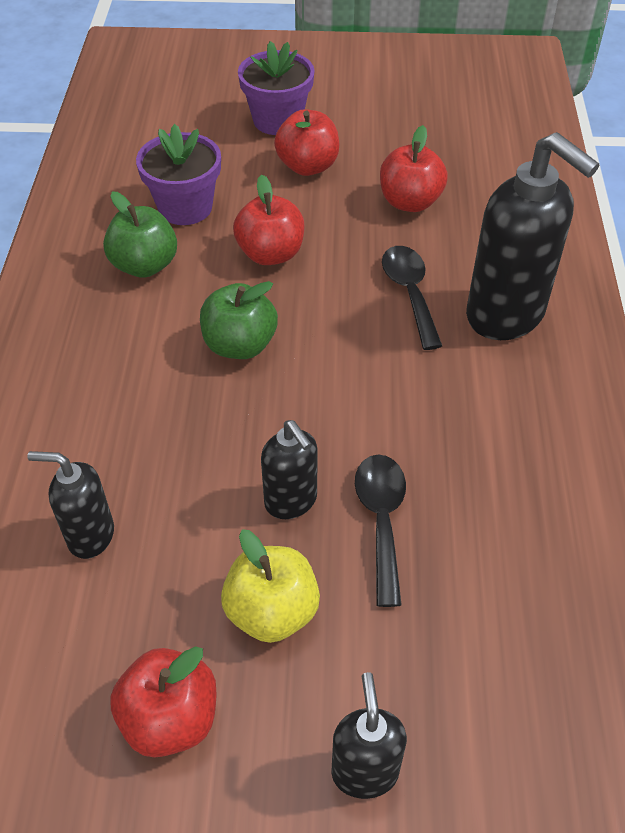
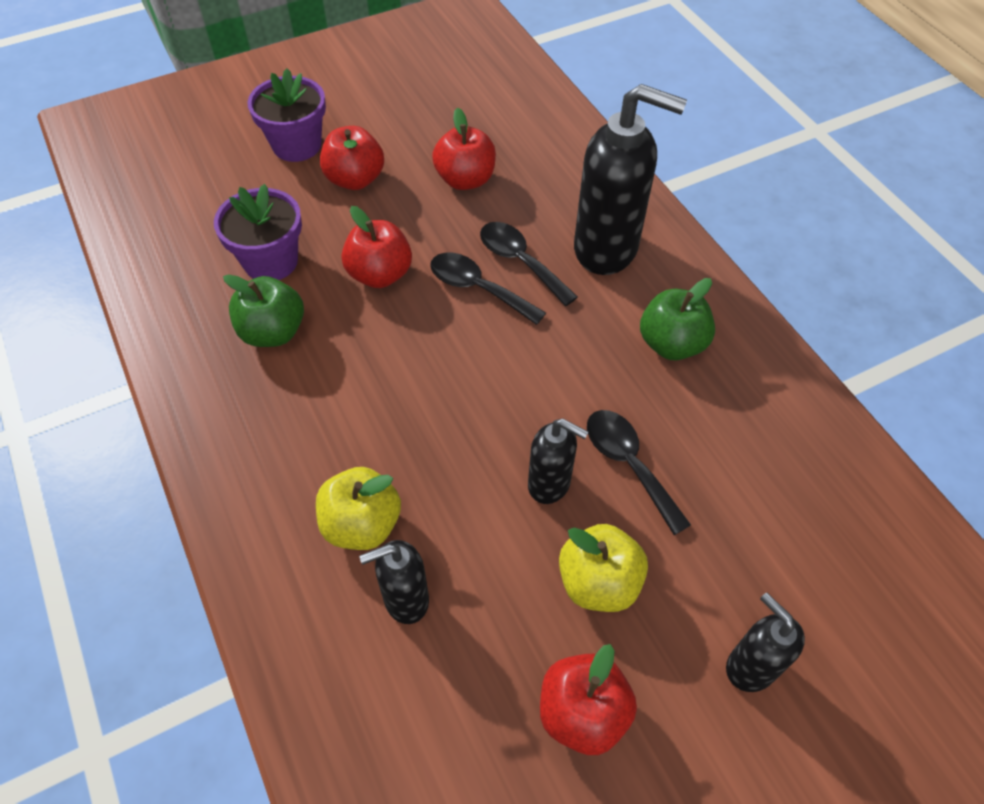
camera: 30 degrees left, 5 degrees up
(101, 455) = (362, 524): none -> yellow apple
(240, 345) = (412, 369): green apple -> green apple (671, 344)
(351, 301) = (477, 288): none -> black spoon

